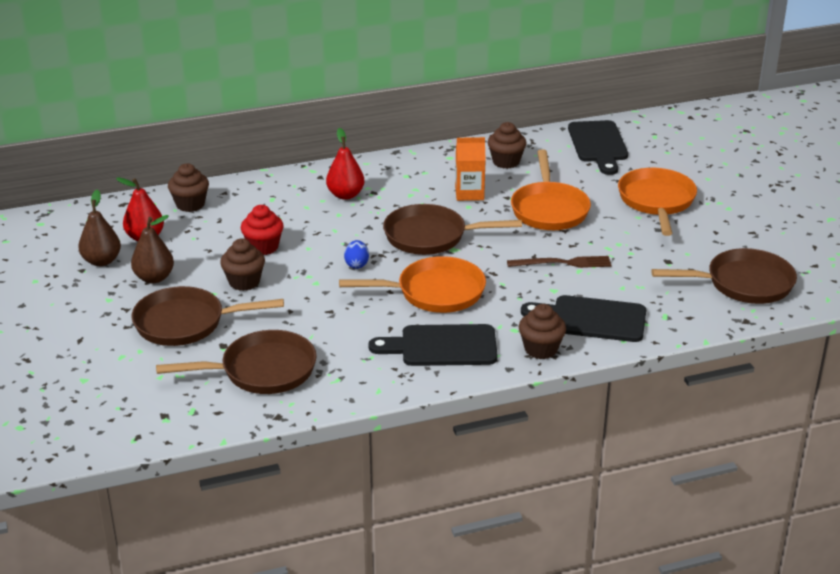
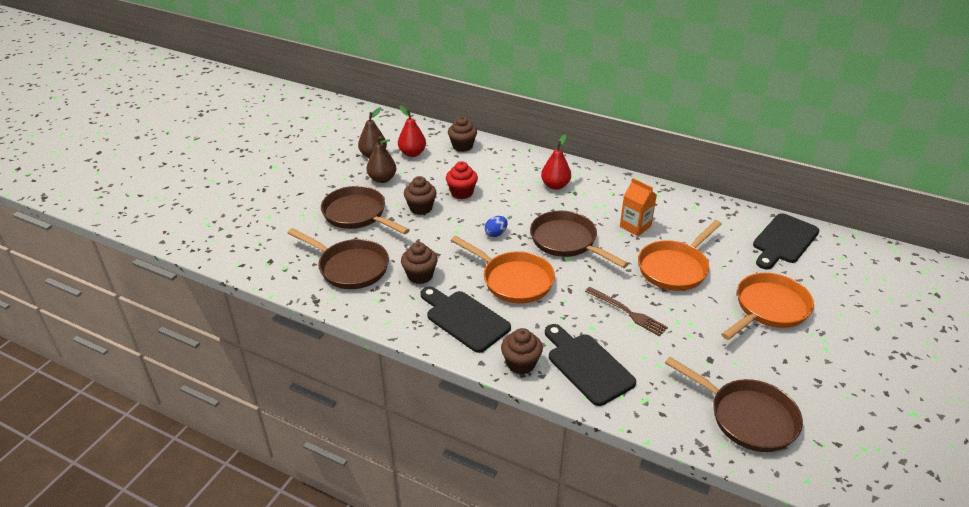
camera: 45 degrees right, 5 degrees up
(506, 162) = (693, 218): brown cupcake -> brown cupcake (420, 275)

